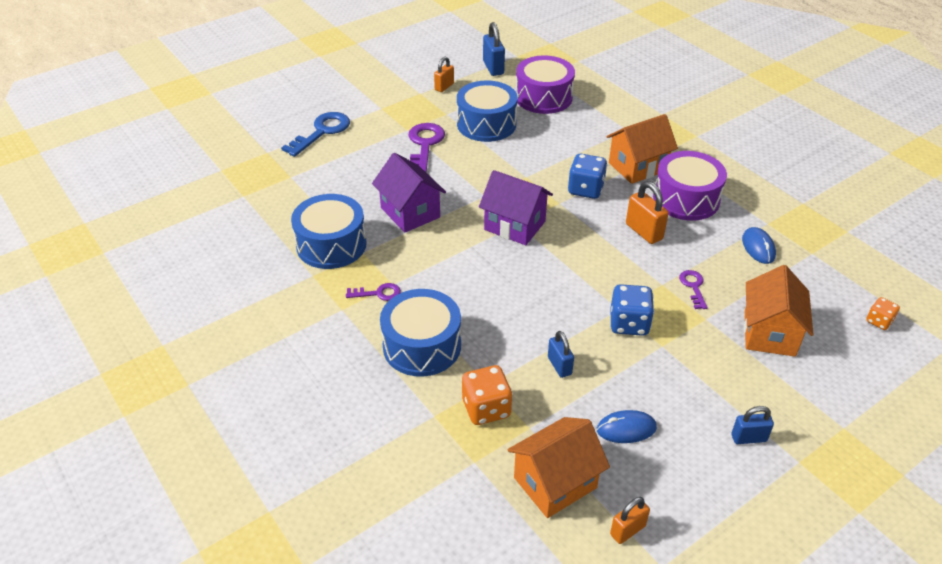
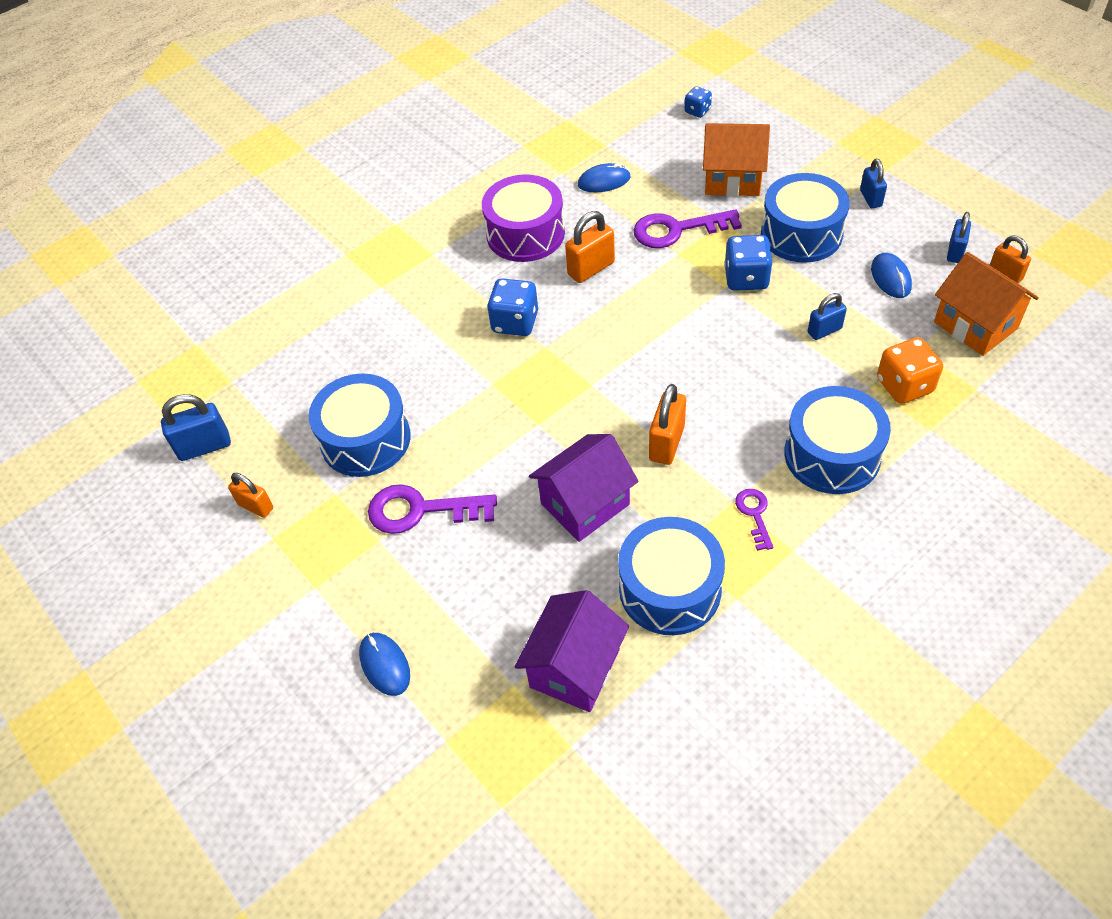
camera: 90 degrees left, 10 degrees up
(322, 132) = (384, 665): blue key -> blue mouse
(454, 256) = (666, 443): none -> orange padlock
(515, 225) = (597, 387): purple house -> purple house (575, 668)
(543, 97) = (297, 378): purple drum -> none
(637, 167) = (464, 275): orange house -> none
(664, 493) = (955, 252): none -> blue padlock
(690, 372) = (801, 234): none -> blue drum
(693, 287) = (677, 230): purple key -> purple key, size x1.83
(879, 321) = (697, 111): orange dice -> blue dice

